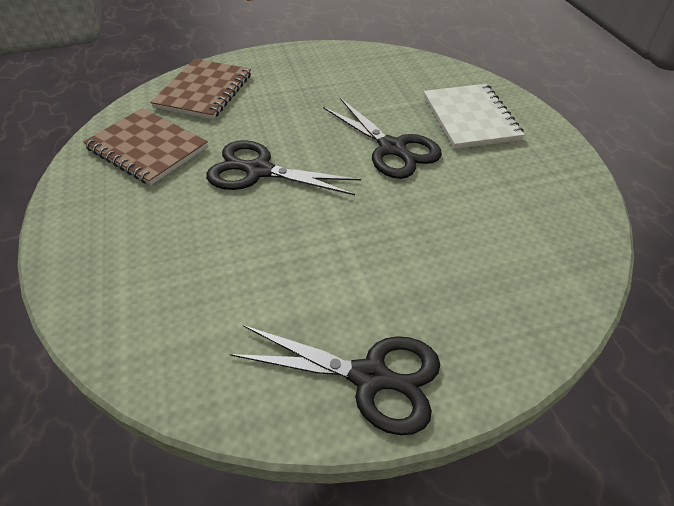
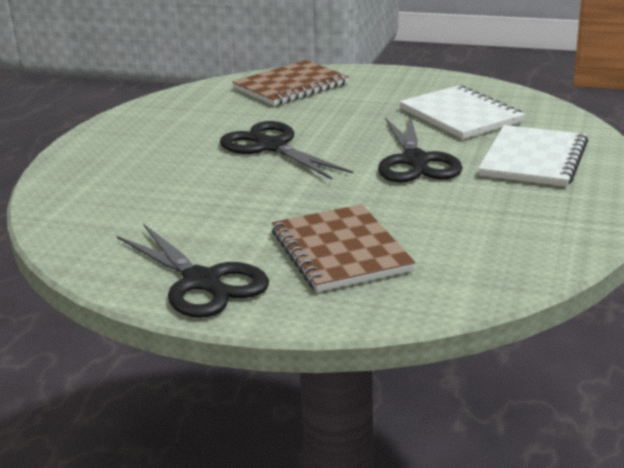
camera: 35 degrees right, 20 degrees down
(147, 148) = (198, 112): brown notebook -> brown notebook (340, 251)
(374, 87) = (460, 115): none -> white notebook

